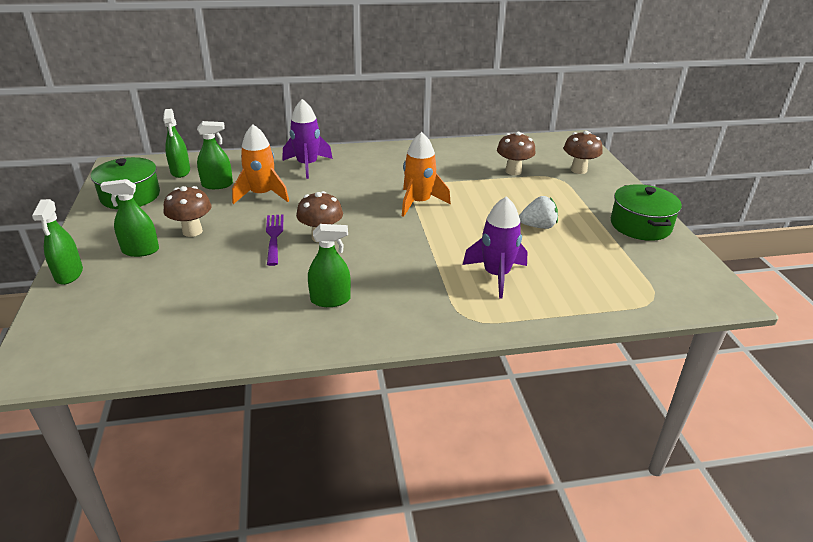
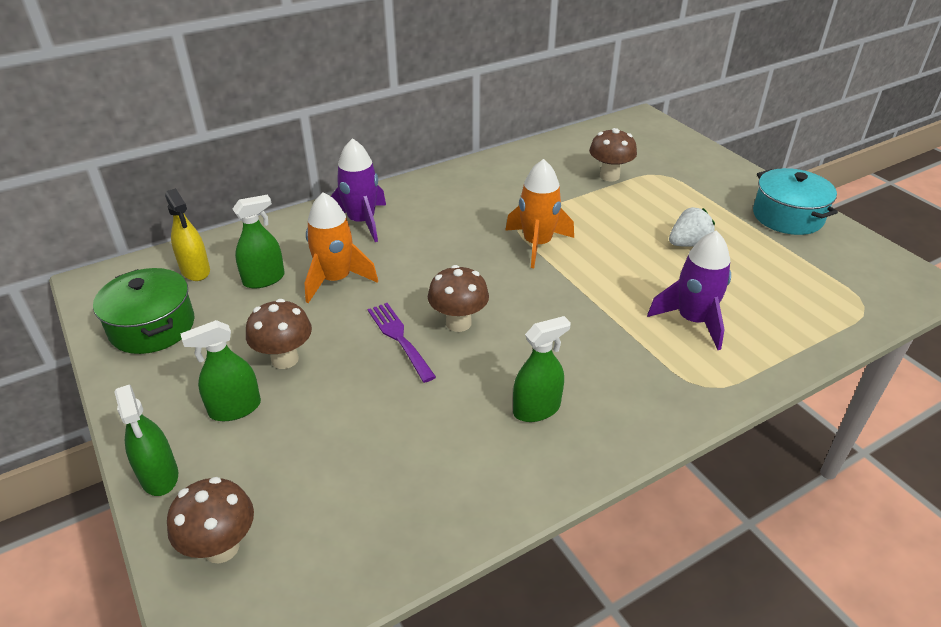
camera: 20 degrees left, 5 degrees up
(180, 171) = (195, 270): green spray bottle -> yellow spray bottle
(578, 170) = (676, 159): brown mushroom -> brown mushroom (221, 547)
(640, 225) = (787, 216): green pot -> turquoise pot

